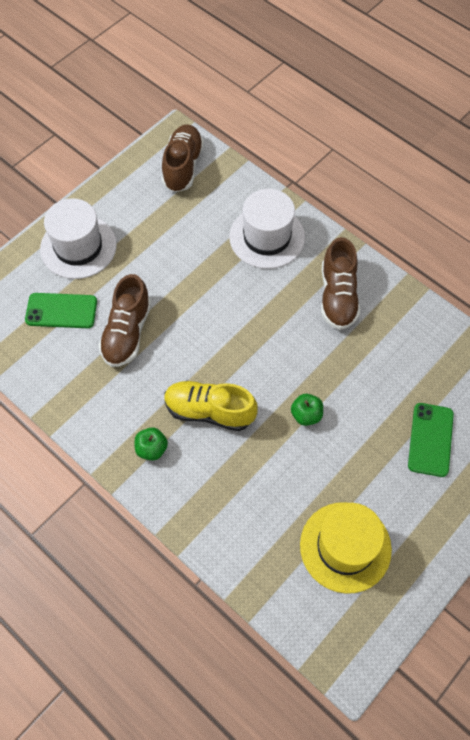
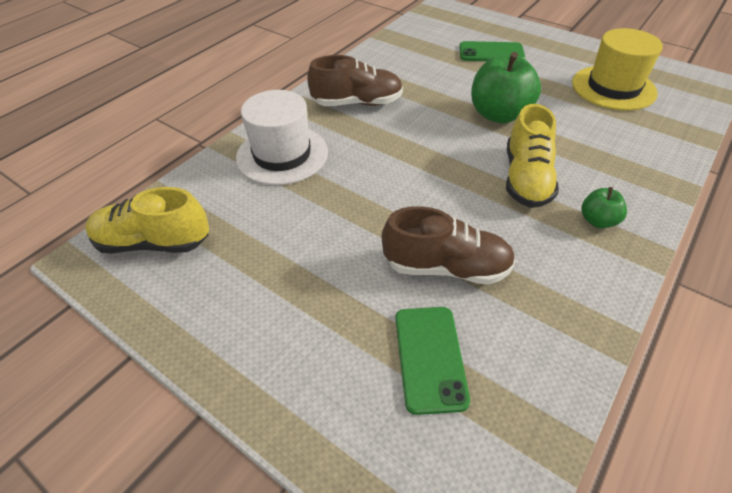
camera: 95 degrees left, 15 degrees down
(78, 247) = (301, 356): white hat -> none
(183, 166) = (154, 242): brown shoe -> yellow shoe
(306, 415) = (499, 114): green apple -> green apple, size x1.99

